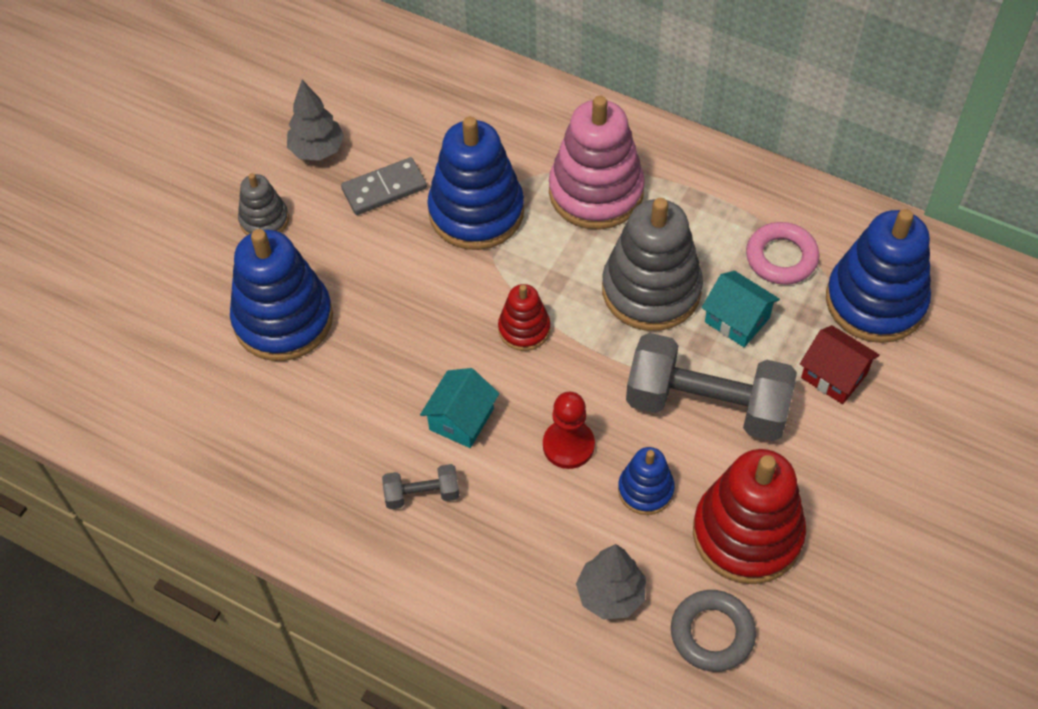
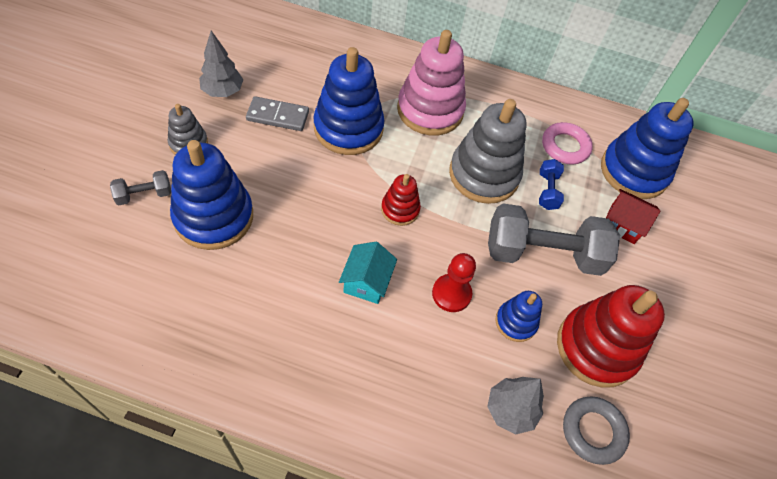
camera: 20 degrees left, 0 degrees up
(384, 189) = (278, 116): grey domino -> grey domino turned 45 degrees clockwise
(422, 494) = (347, 345): grey dumbbell -> grey dumbbell (144, 195)
(737, 320) = (547, 191): turquoise house -> blue dumbbell

